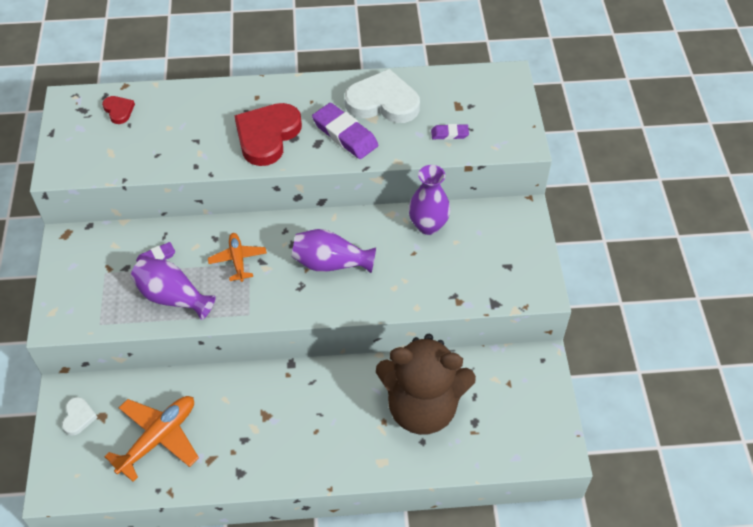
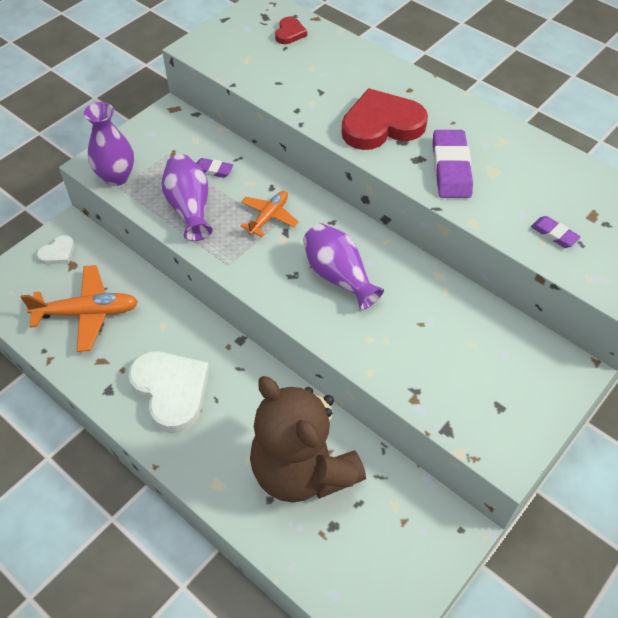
camera: 45 degrees right, 0 degrees up
(383, 102) = (519, 164): white heart -> white heart (171, 391)
(428, 225) = (462, 310): purple vase -> purple vase (116, 177)

